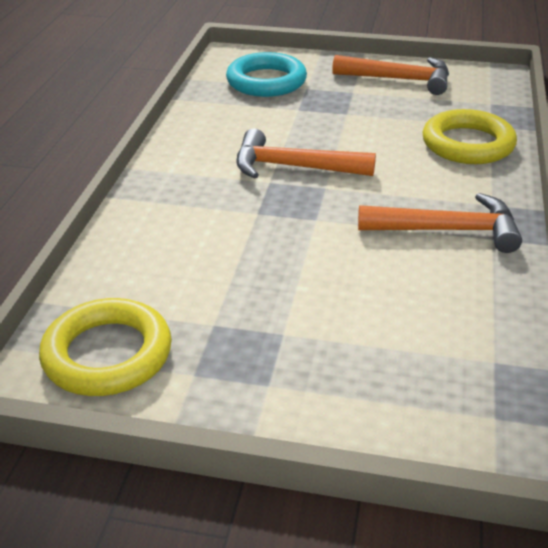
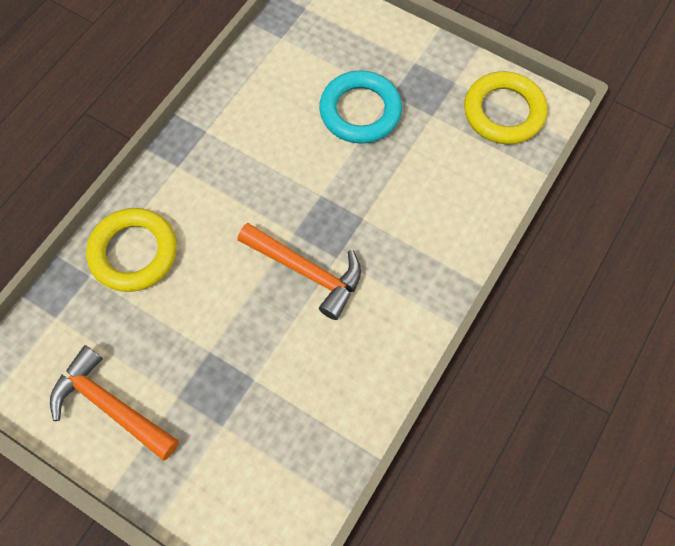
camera: 160 degrees left, 30 degrees up
(266, 81) = (259, 460): turquoise ring -> turquoise ring (360, 111)
(447, 230) = (232, 149): orange hammer -> none

